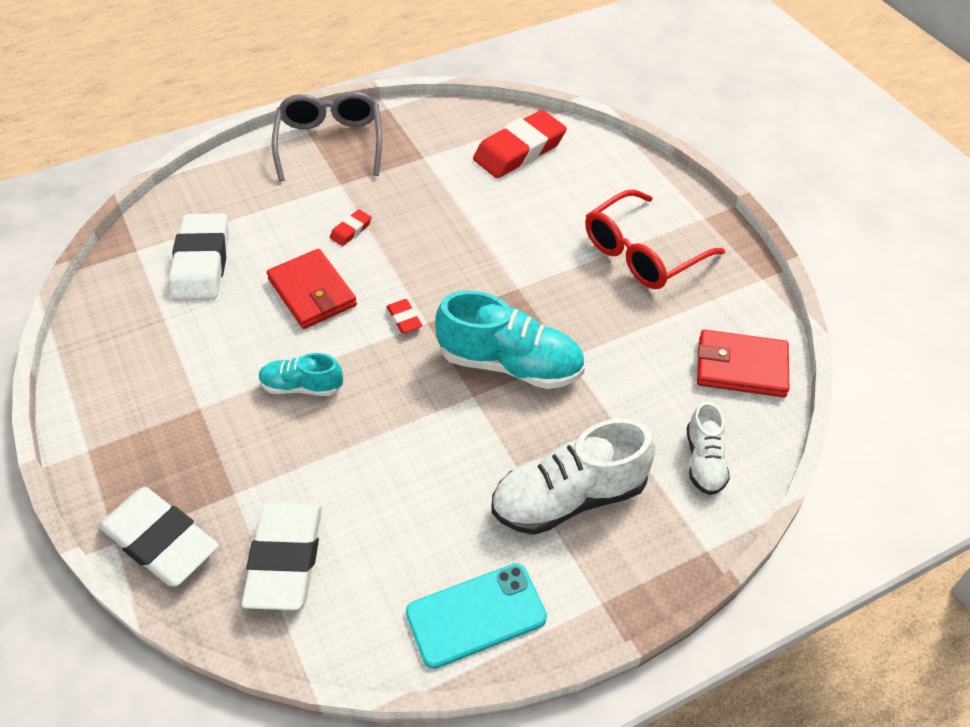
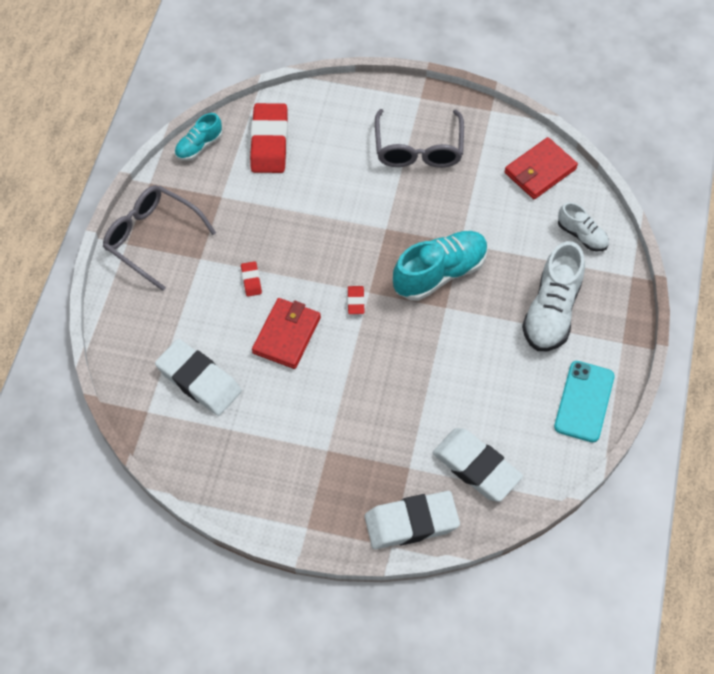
camera: 50 degrees left, 10 degrees up
(302, 386) = (360, 387): turquoise shoe -> turquoise shoe (199, 146)
(312, 292) = (286, 335): red wallet -> red wallet turned 75 degrees counterclockwise
(404, 319) = (356, 301): red eraser -> red eraser turned 75 degrees clockwise
(642, 253) = (418, 149): red glasses -> grey glasses

